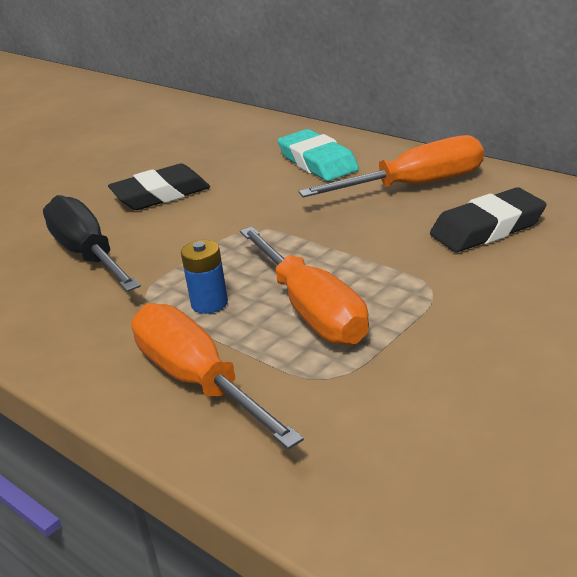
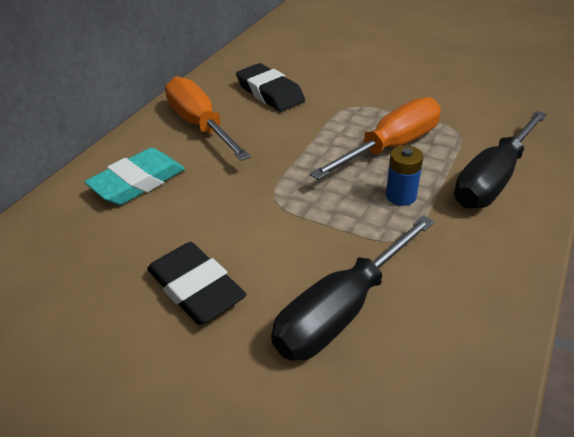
camera: 105 degrees left, 10 degrees up
(199, 382) = (493, 179): orange screwdriver -> black screwdriver

